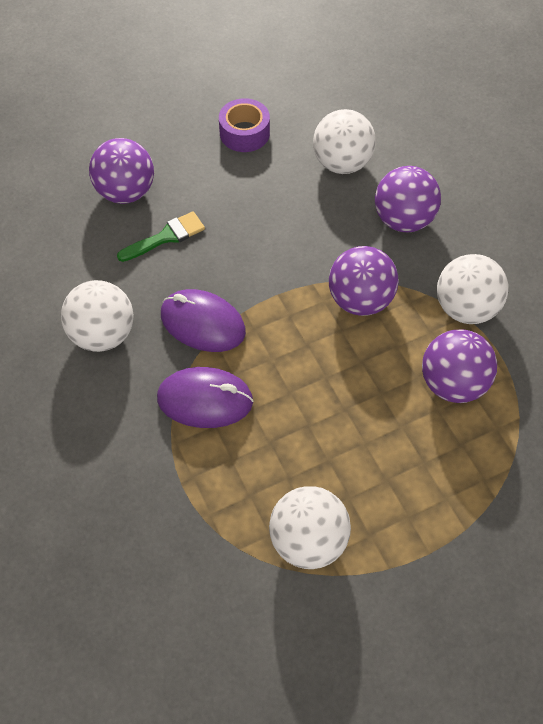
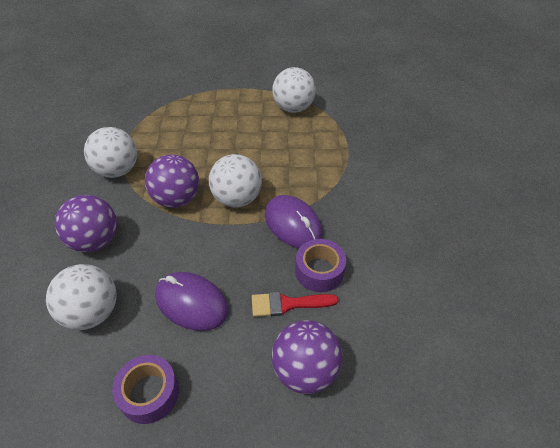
camera: 155 degrees left, 10 degrees down
(103, 334) = (369, 243): white ball -> white ball (237, 199)
(148, 280) = (319, 271): none -> purple tape
(166, 237) = (287, 304): green brush -> red brush
(205, 400) = (314, 180): purple mouse -> purple mouse (191, 303)
(452, 383) = (165, 139): purple ball -> none

